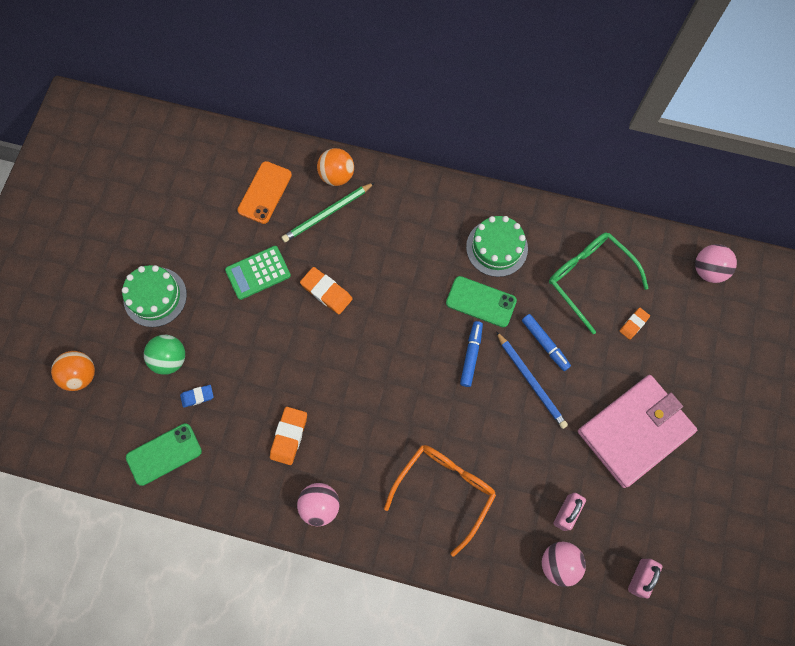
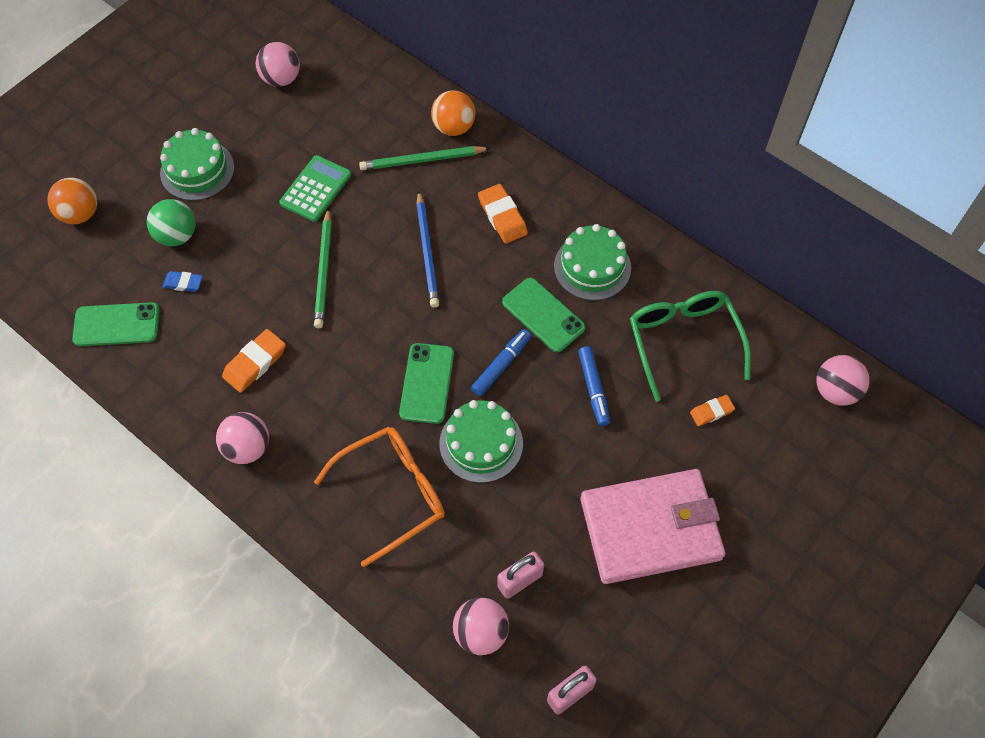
camera: 25 degrees right, 10 degrees down
(179, 189) = (281, 79): none -> pink ball
(258, 273) = (316, 189): green calculator -> green calculator turned 120 degrees clockwise
(265, 192) = (368, 115): orange phone -> none
(301, 338) = (324, 271): none -> green pencil
(326, 292) = (377, 236): orange eraser -> orange eraser (502, 216)
(425, 394) = (427, 383): none -> green phone
(487, 422) = (481, 443): none -> green cake
(531, 381) = (556, 421): blue pencil -> blue pencil (427, 252)

